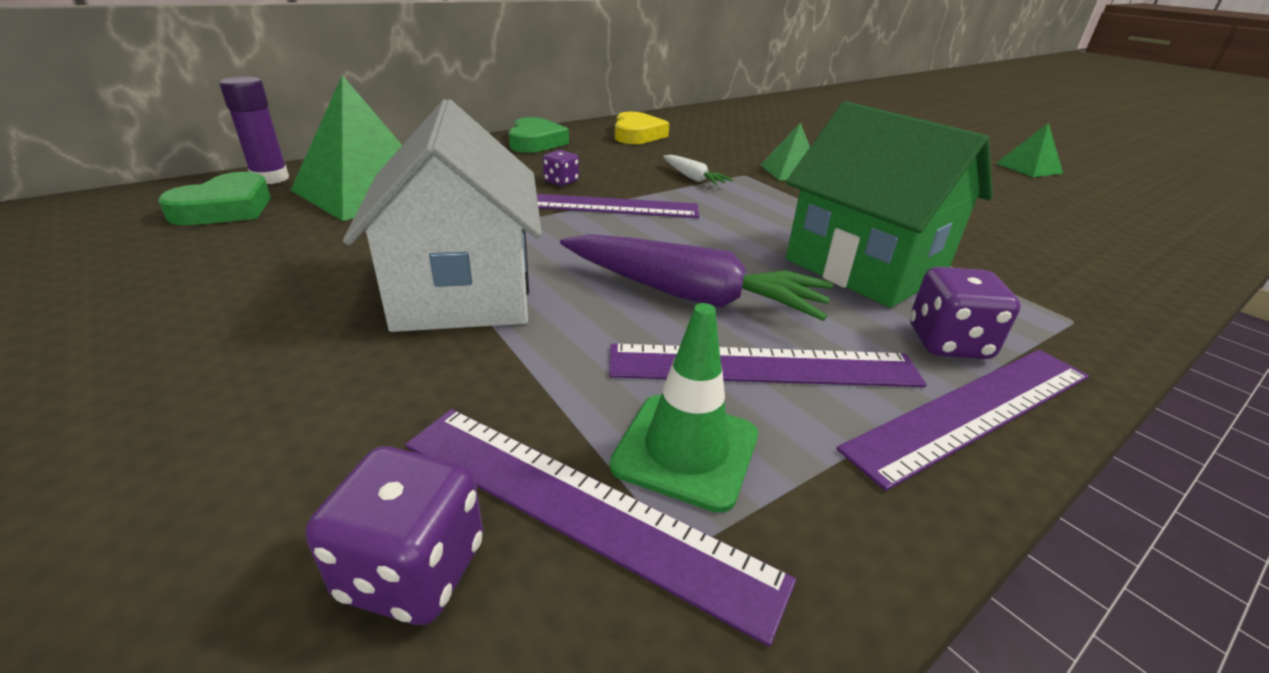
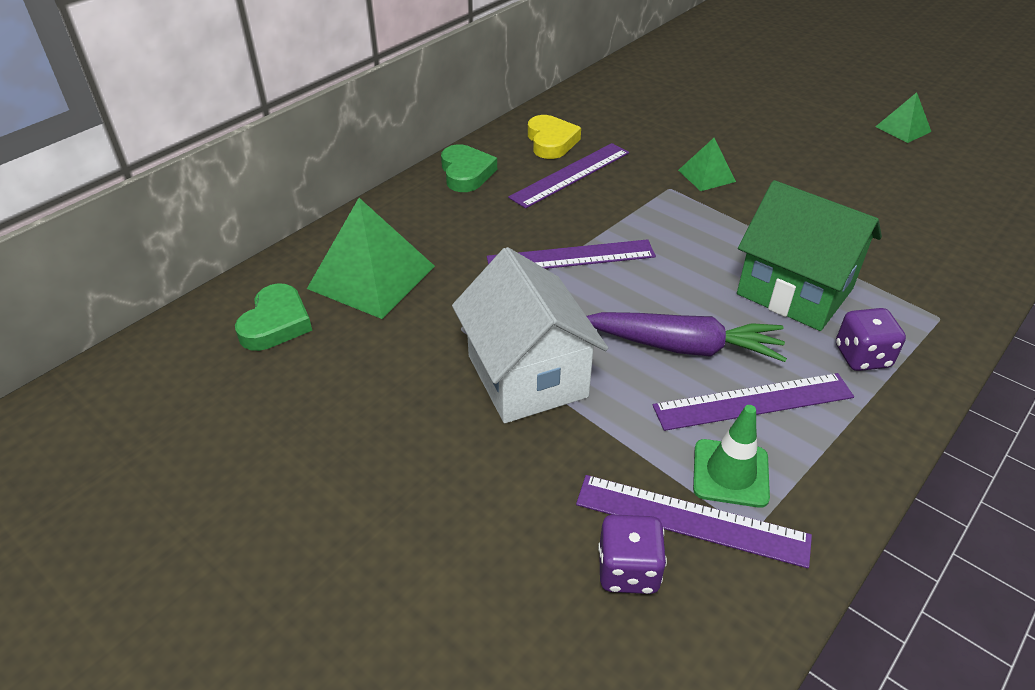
camera: 10 degrees left, 10 degrees up
(270, 178) = (276, 276): purple glue stick -> none
(561, 182) = (522, 230): purple dice -> none
(693, 178) = (629, 202): white carrot -> none
(973, 410) = (883, 410): purple ruler -> purple ruler (570, 175)

